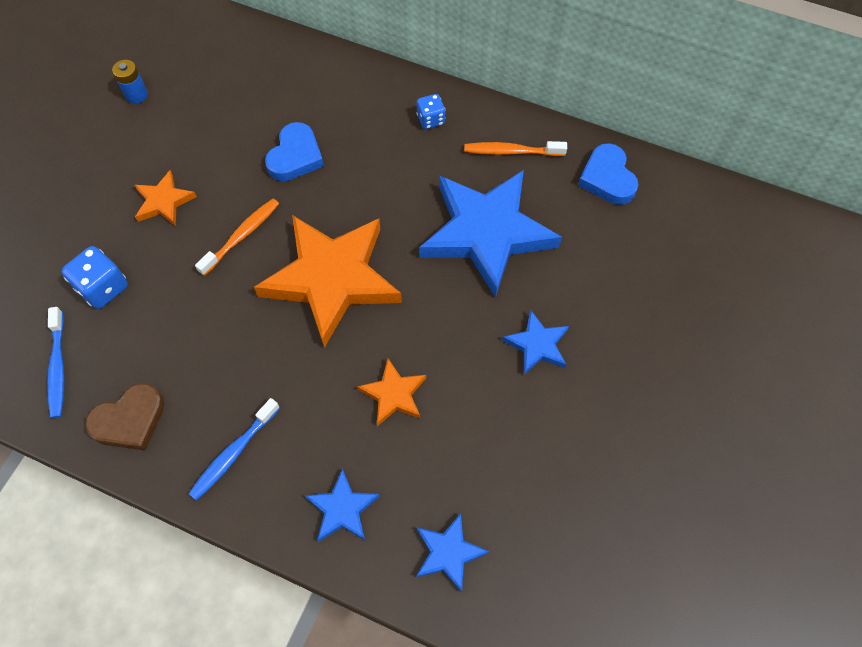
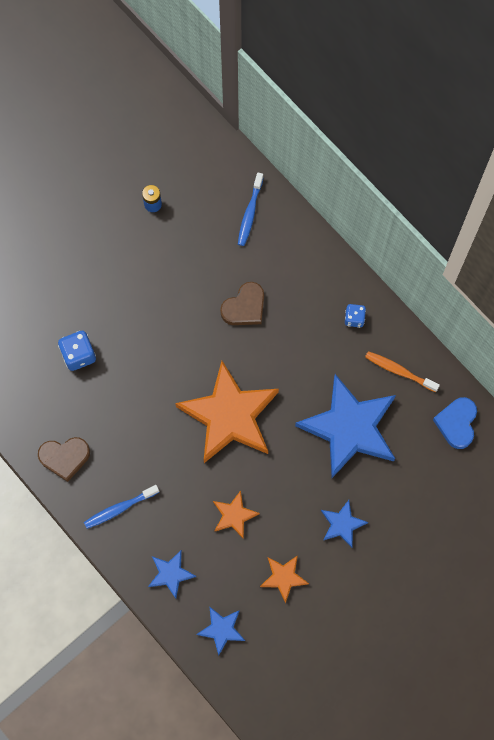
camera: 25 degrees right, 10 degrees up
(58, 367) = (32, 400): blue toothbrush -> blue toothbrush (250, 213)
(164, 202) = (140, 304): orange star -> orange star (283, 577)
(242, 236) = (183, 355): orange toothbrush -> none
(295, 156) = (244, 307): blue heart -> brown heart

